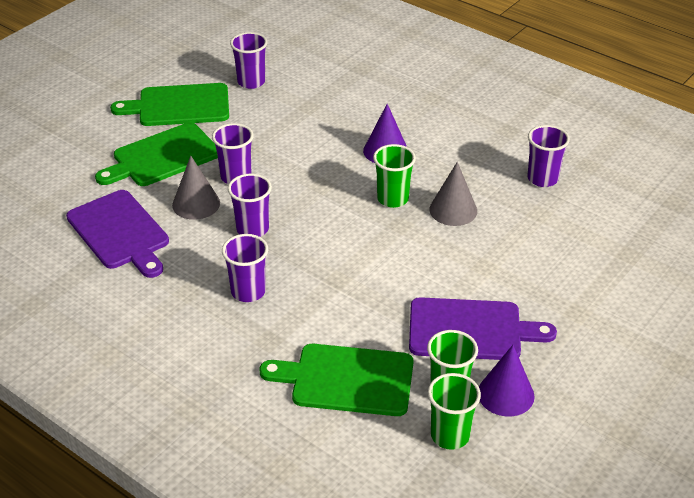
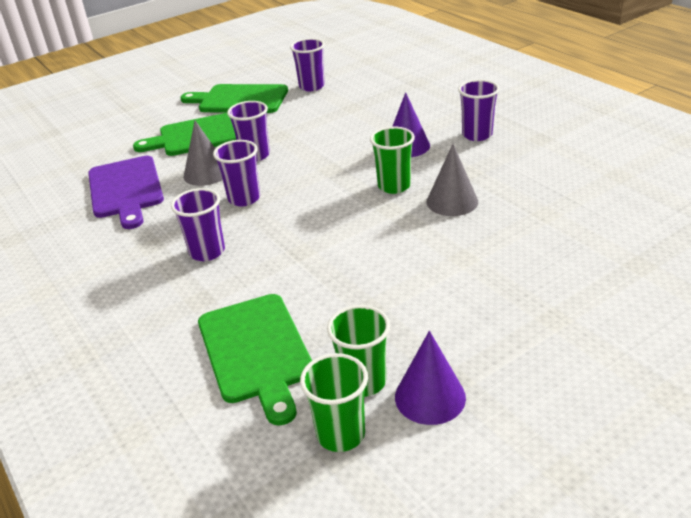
camera: 20 degrees right, 5 degrees down
(347, 380) = (256, 351): green cutting board -> green cutting board turned 135 degrees counterclockwise
(470, 330) = (419, 319): purple cutting board -> none
(542, 179) = (562, 182): purple cup -> purple cup (477, 135)

